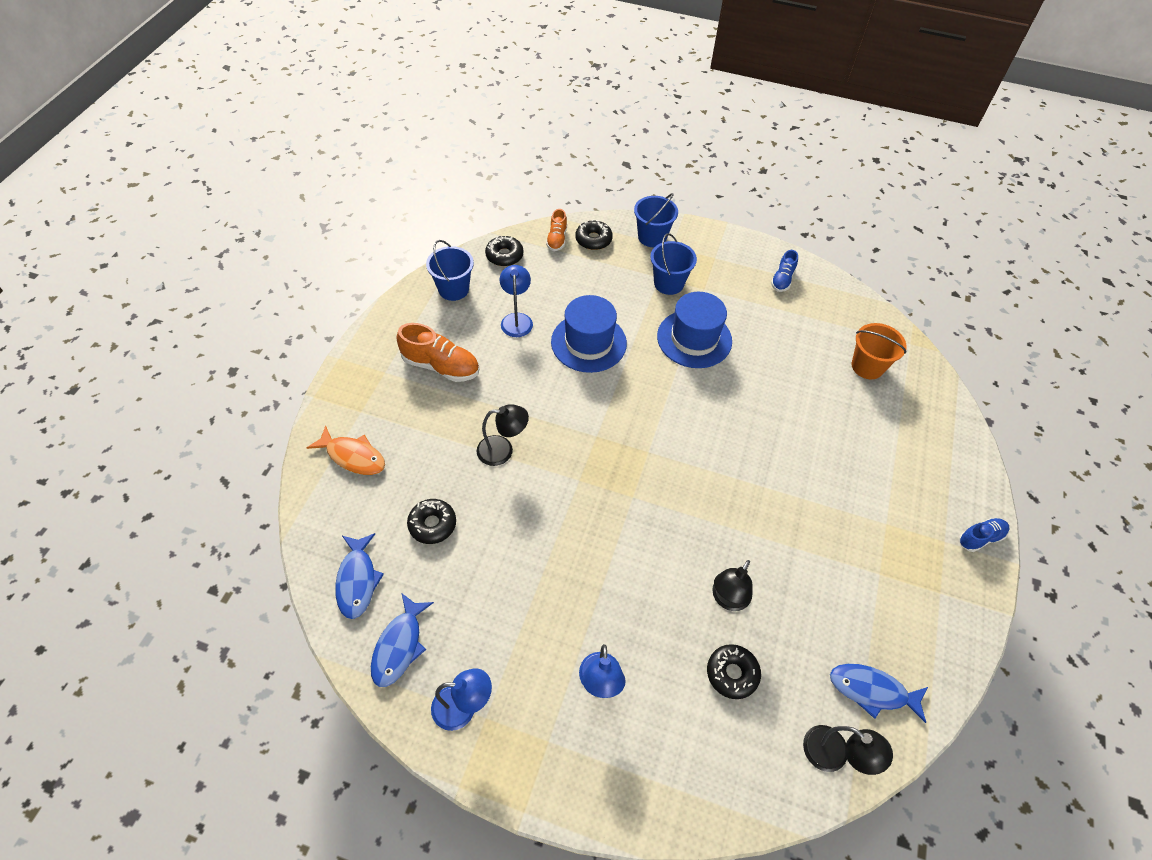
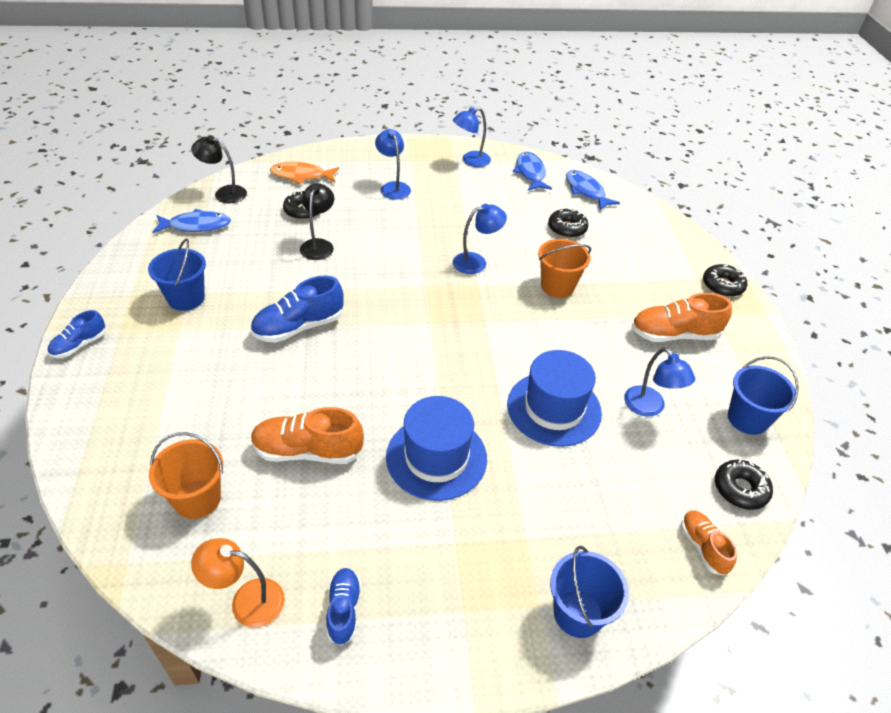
camera: 155 degrees right, 10 degrees down
(353, 456) = (667, 249): orange fish -> orange fish (301, 176)
(503, 450) = (557, 286): black lamp -> orange bucket
(564, 510) = (476, 262): none -> blue lamp
(593, 240) = (655, 568): black donut -> black donut (722, 285)
(668, 283) = (508, 531): blue bucket -> blue bucket (186, 298)
(772, 489) = (299, 327): none -> blue shoe
(785, 373) = (308, 451): none -> orange shoe
(837, 301) = (247, 600): none -> orange lamp

